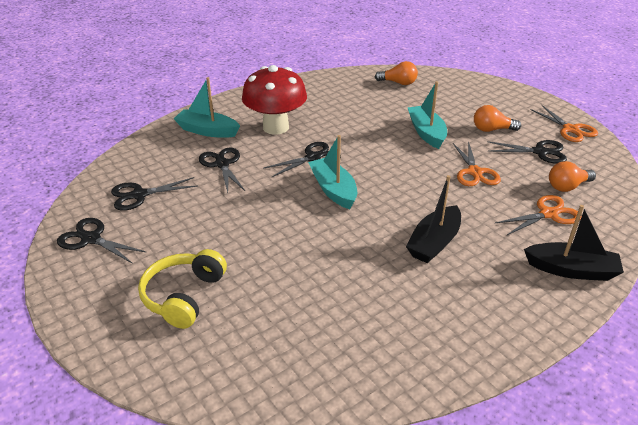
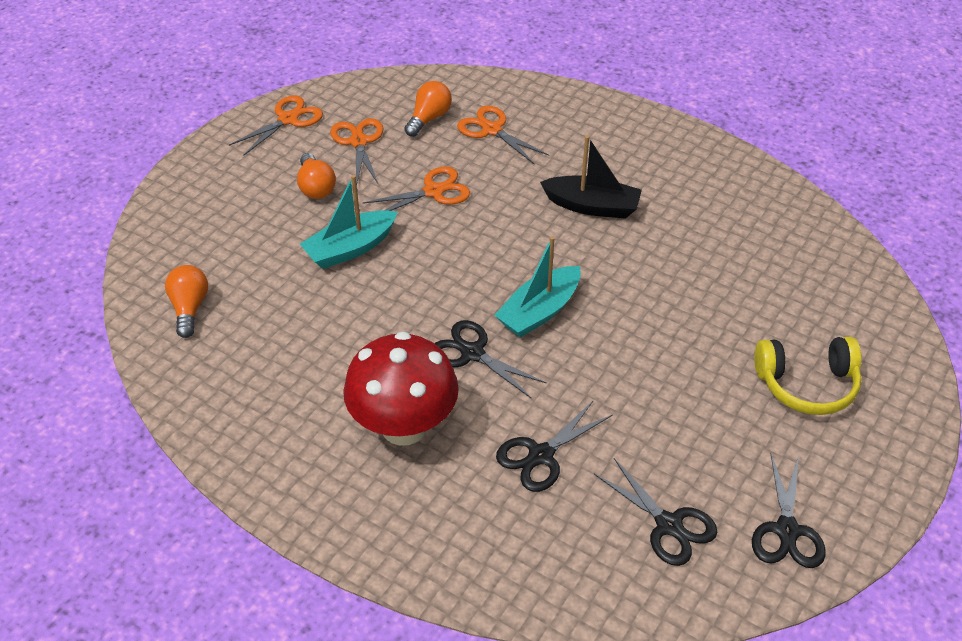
camera: 110 degrees left, 10 degrees up
(207, 131) = (454, 519): turquoise boat -> none
(540, 152) = (358, 142): black scissors -> orange scissors
(567, 186) = (429, 118): orange light bulb -> orange light bulb turned 105 degrees counterclockwise
(571, 270) = (577, 112): black boat -> none

